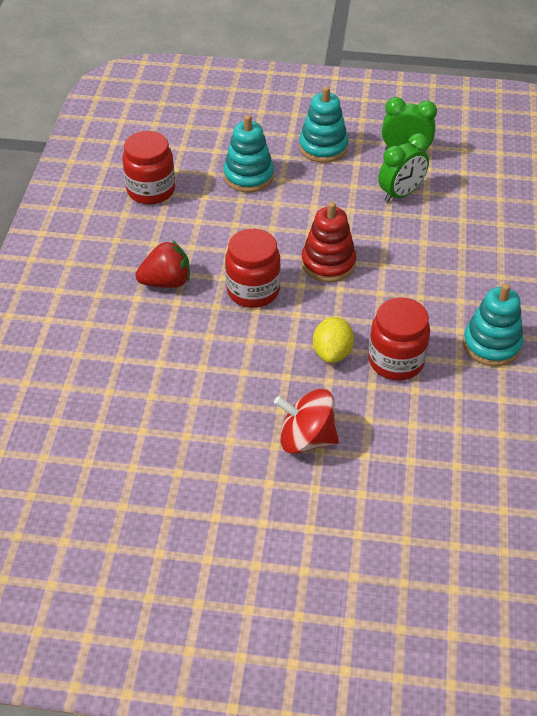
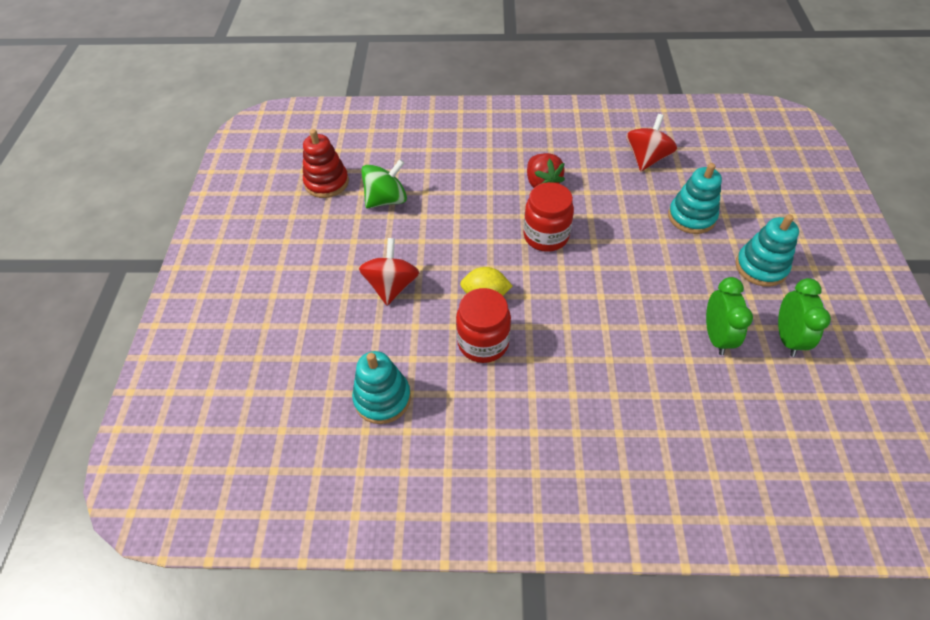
camera: 85 degrees right, 5 degrees up
(151, 190) = (646, 158): red jar -> red spinning top
(155, 438) = (386, 200): none -> green spinning top
(328, 263) = (594, 284): red stacking toy -> red stacking toy (326, 183)
(400, 194) = (716, 336): green clock -> green clock turned 135 degrees counterclockwise
(491, 344) = (518, 422): turquoise stacking toy -> turquoise stacking toy (382, 398)

